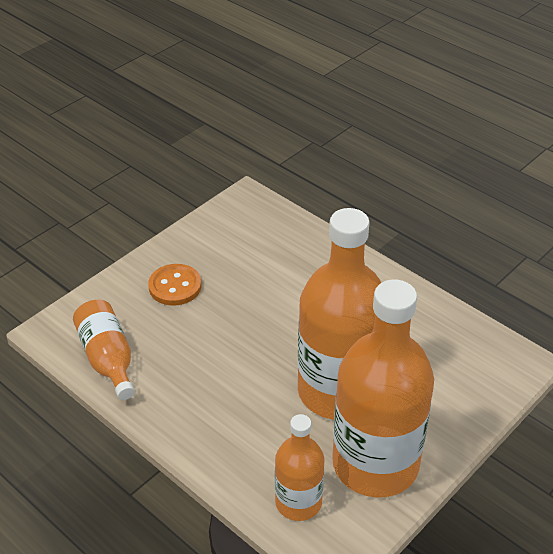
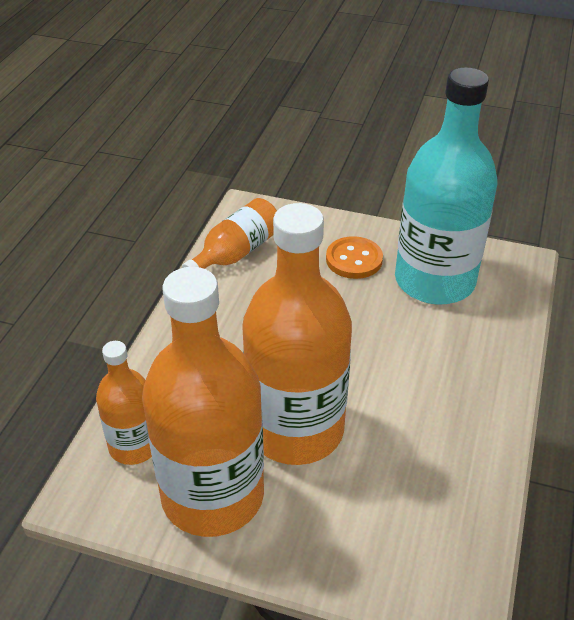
camera: 65 degrees right, 0 degrees up
(233, 251) = (434, 281): none -> turquoise bottle

